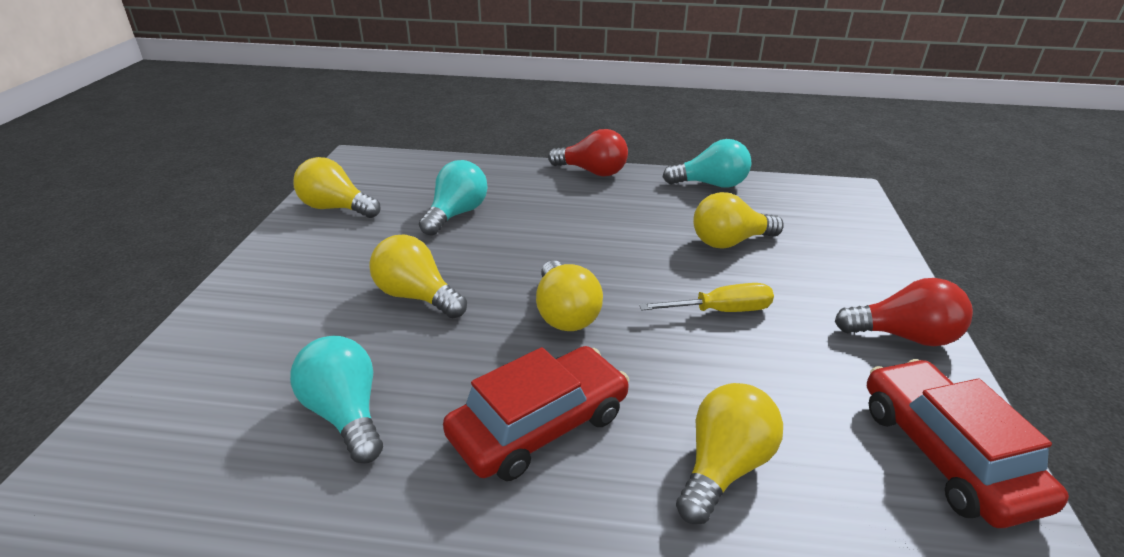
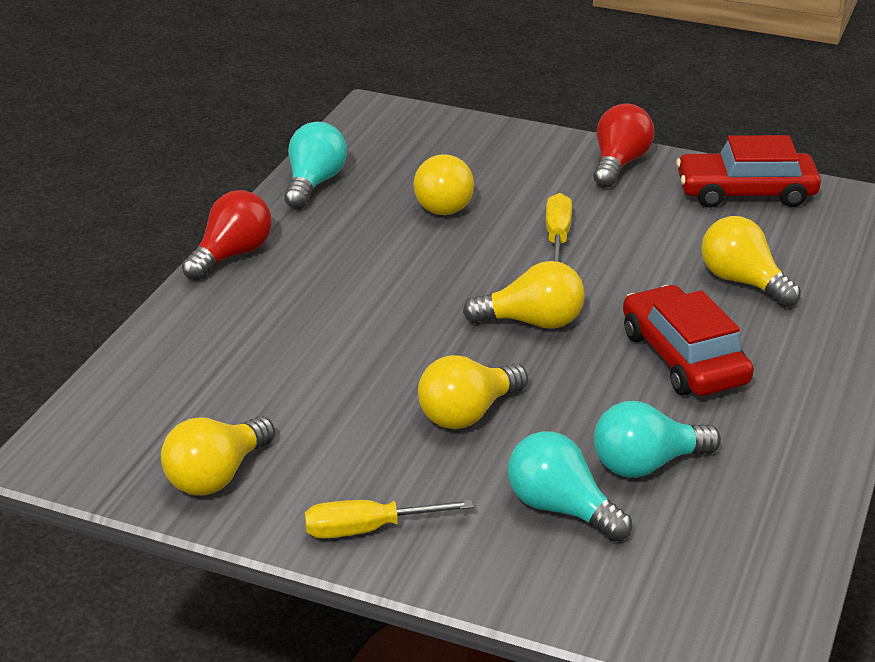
camera: 75 degrees left, 0 degrees up
(270, 272) = (368, 529): none -> yellow screwdriver
(456, 214) = (290, 372): turquoise light bulb -> turquoise light bulb (561, 508)

